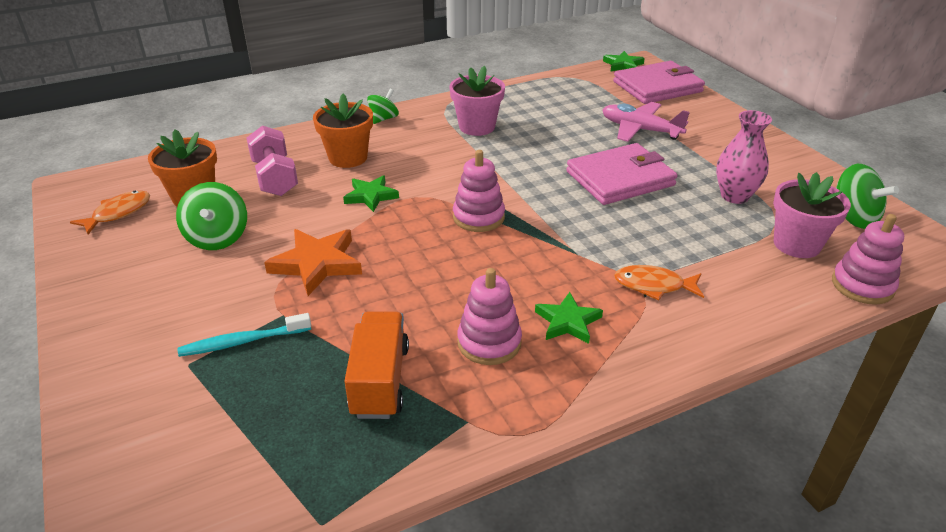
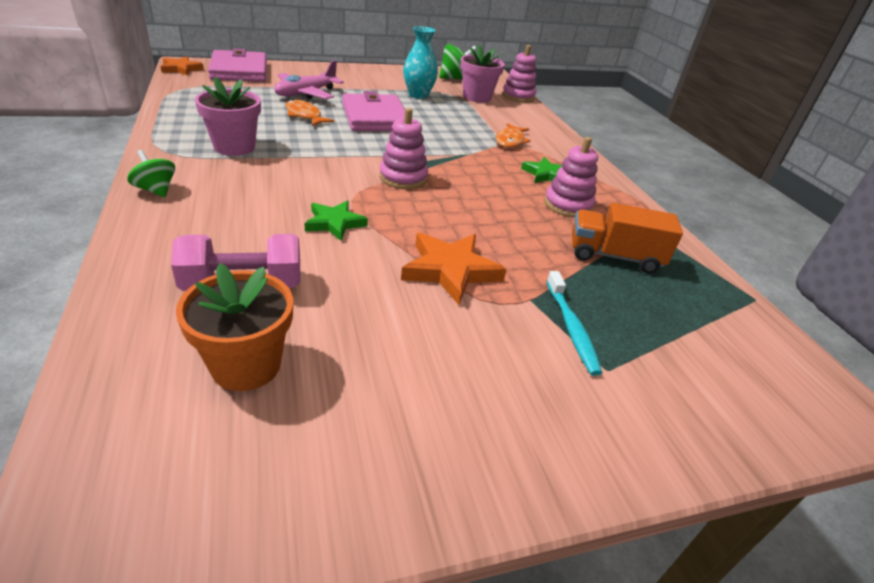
camera: 85 degrees left, 0 degrees up
(118, 213) = (240, 465): orange fish -> orange fish (304, 116)
(218, 238) = (371, 342): green spinning top -> none
(348, 158) = (235, 226): orange flower pot -> none
(623, 65) = (181, 69): green star -> orange star
(734, 196) = (418, 95): pink vase -> turquoise vase

